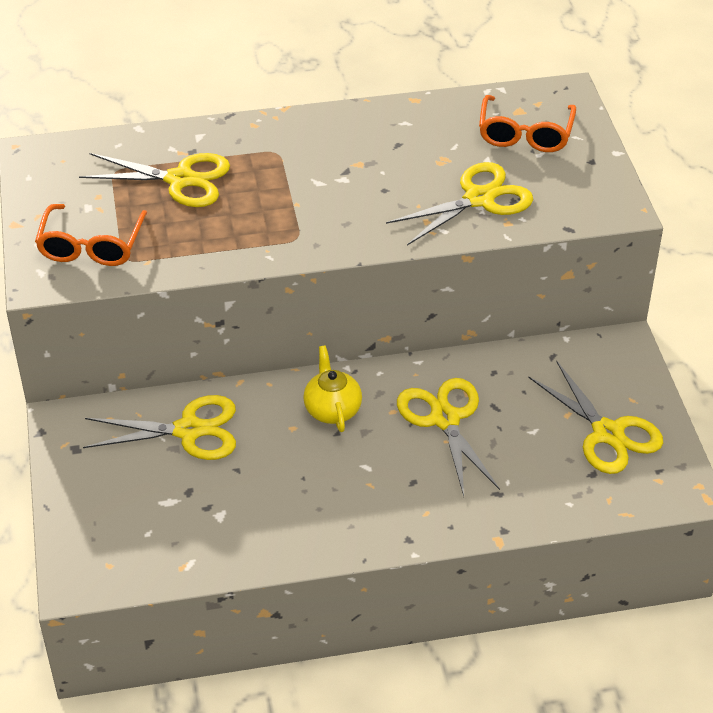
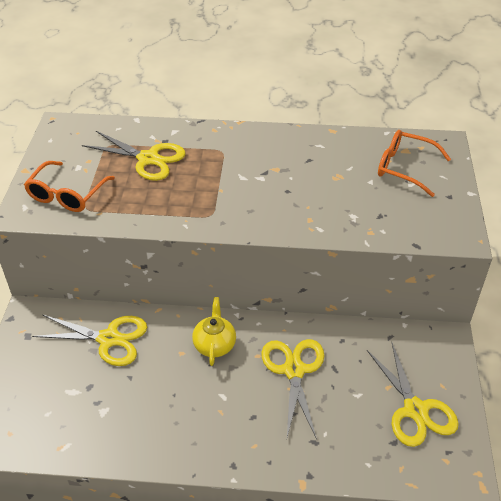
camera: 15 degrees right, 0 degrees up
(479, 199) = (355, 210): yellow scissors -> none
(525, 134) = (404, 168): orange glasses -> orange glasses turned 90 degrees clockwise

